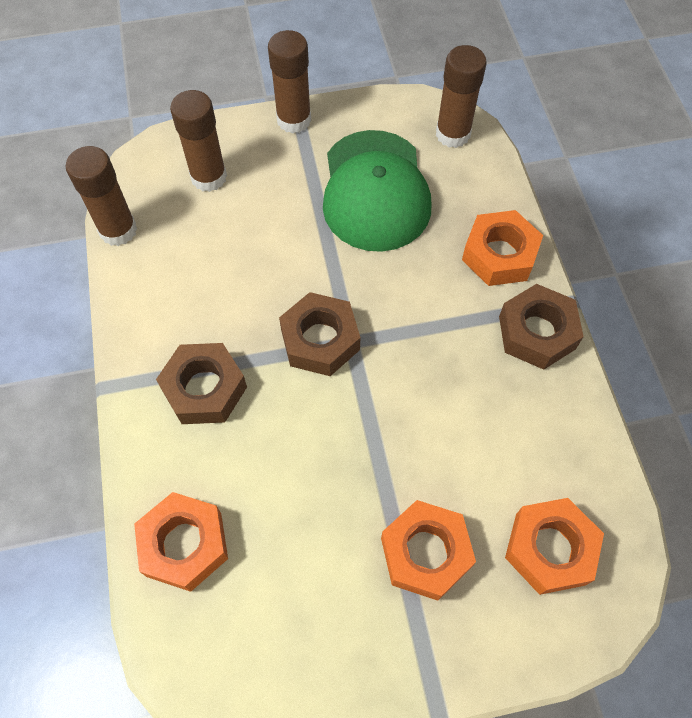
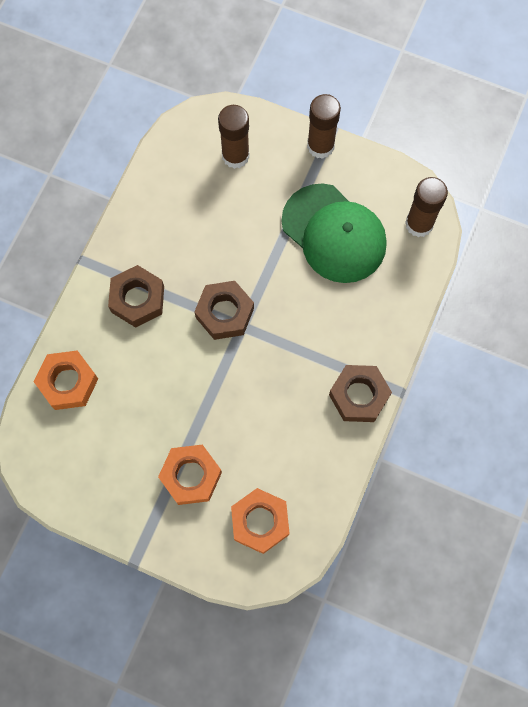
camera: 35 degrees right, 10 degrees up
(118, 230) = (155, 160): brown glue stick -> none
(375, 191) = (334, 234): green cap -> green cap turned 75 degrees counterclockwise
(499, 255) = (378, 330): orange nut -> none

